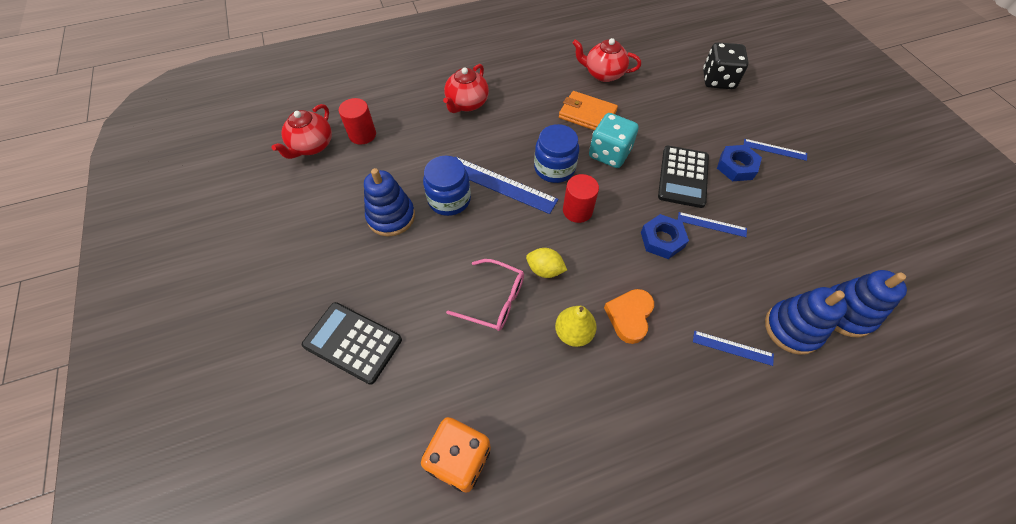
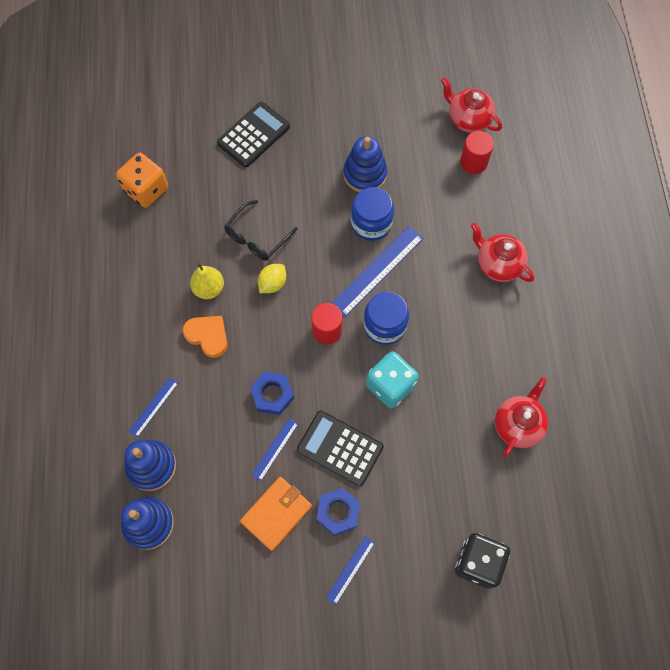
camera: 105 degrees right, 10 degrees up
(494, 300) = (256, 237): pink glasses -> black glasses
(587, 114) = (453, 383): orange wallet -> orange wallet (276, 513)

